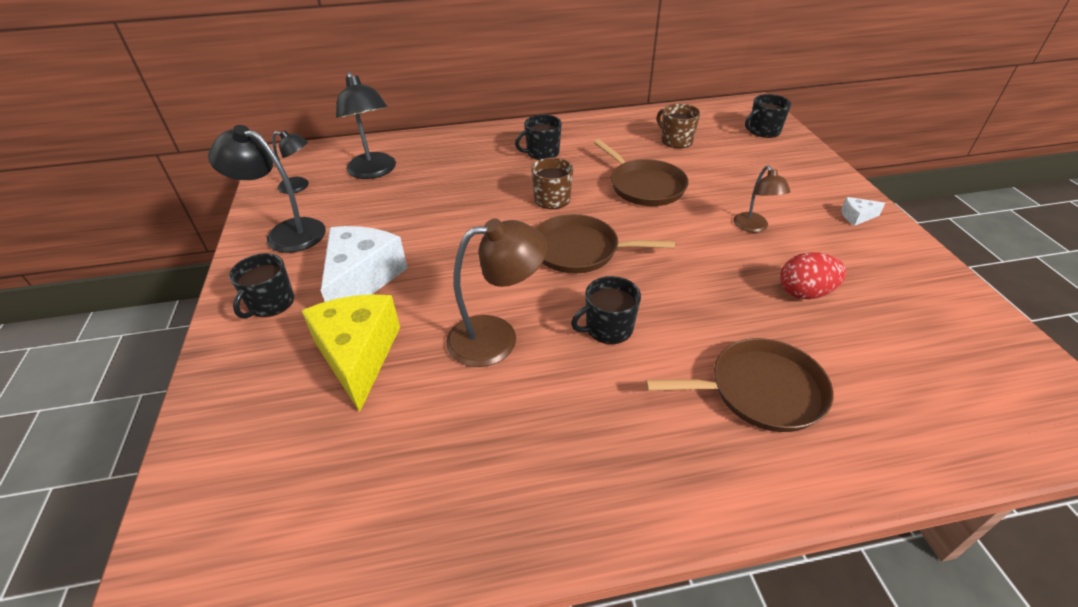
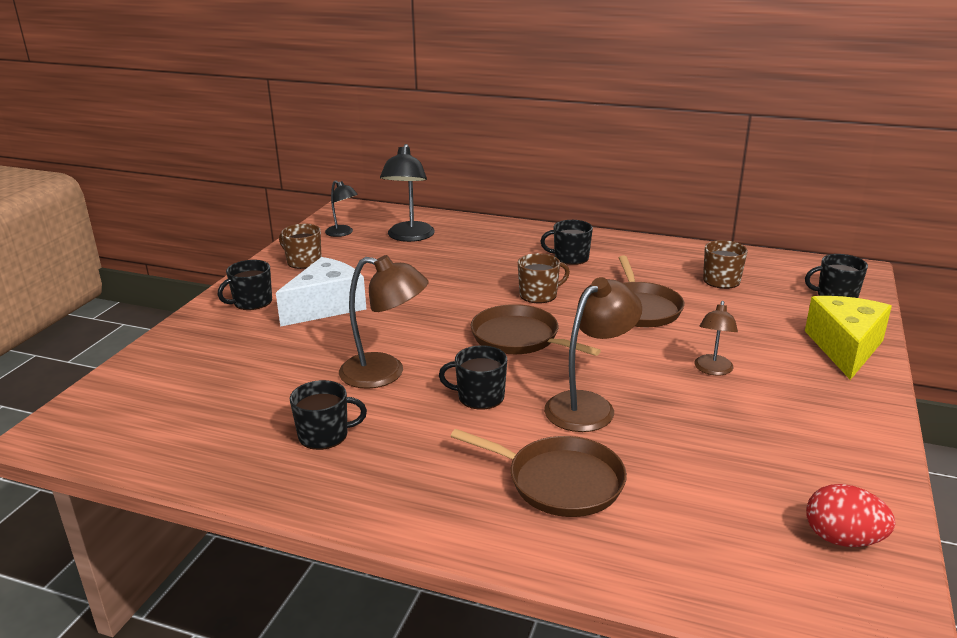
camera: 30 degrees right, 15 degrees down
(286, 233) = (303, 261): black lamp -> brown mug
(358, 356) = (277, 351): yellow cheese -> yellow cheese (845, 348)
(507, 440) = (324, 435): none -> black mug
(703, 299) = (589, 405): none -> brown lamp
(805, 292) = (698, 433): red egg -> red egg (842, 539)
(857, 217) = (845, 395): white cheese -> none

